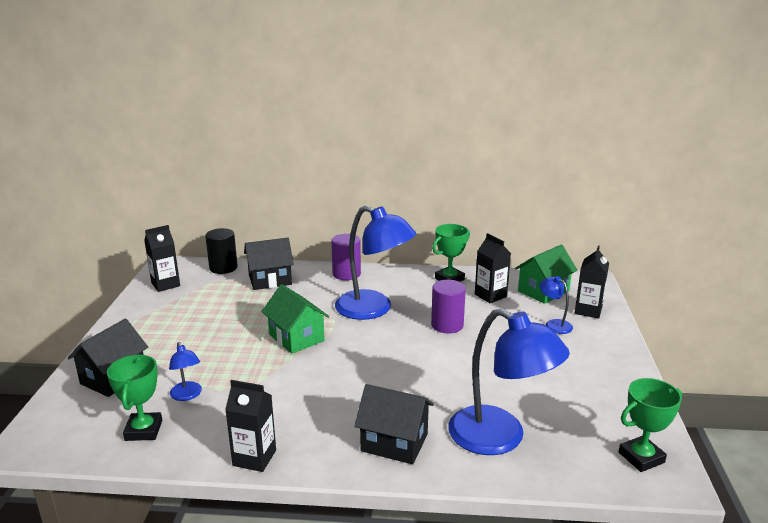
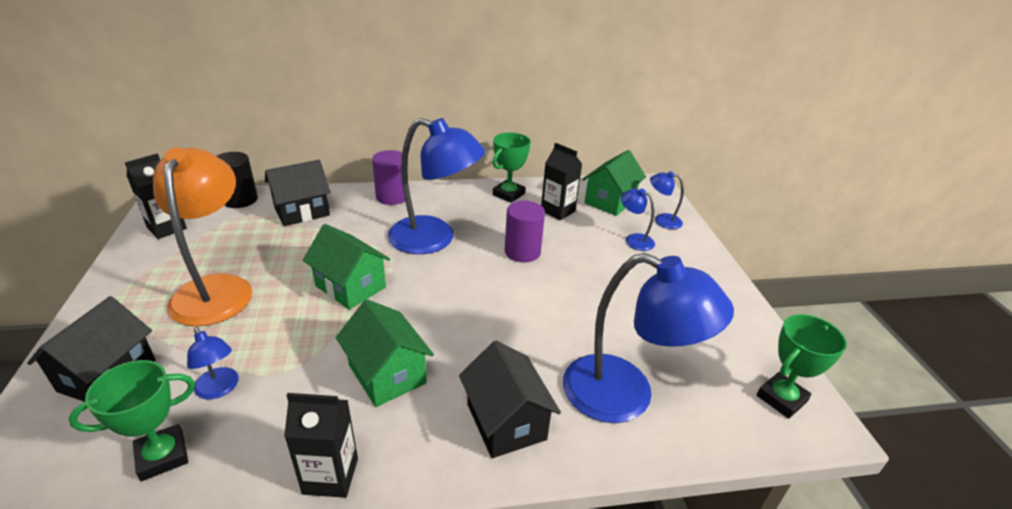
camera: 15 degrees left, 10 degrees up
(143, 430) = (162, 456): green trophy -> green trophy turned 75 degrees clockwise
(195, 330) = (216, 289): none -> orange lamp
(310, 400) = (387, 374): none -> green house
(394, 442) = (506, 422): black house -> black house turned 60 degrees clockwise
(588, 310) = (662, 220): black carton -> blue lamp

